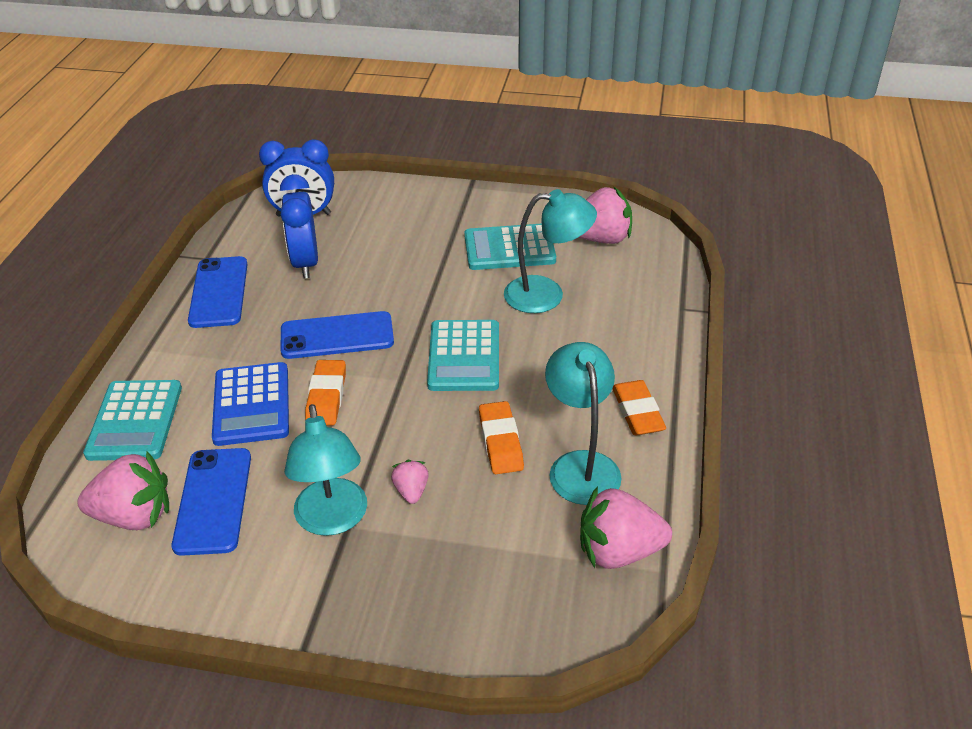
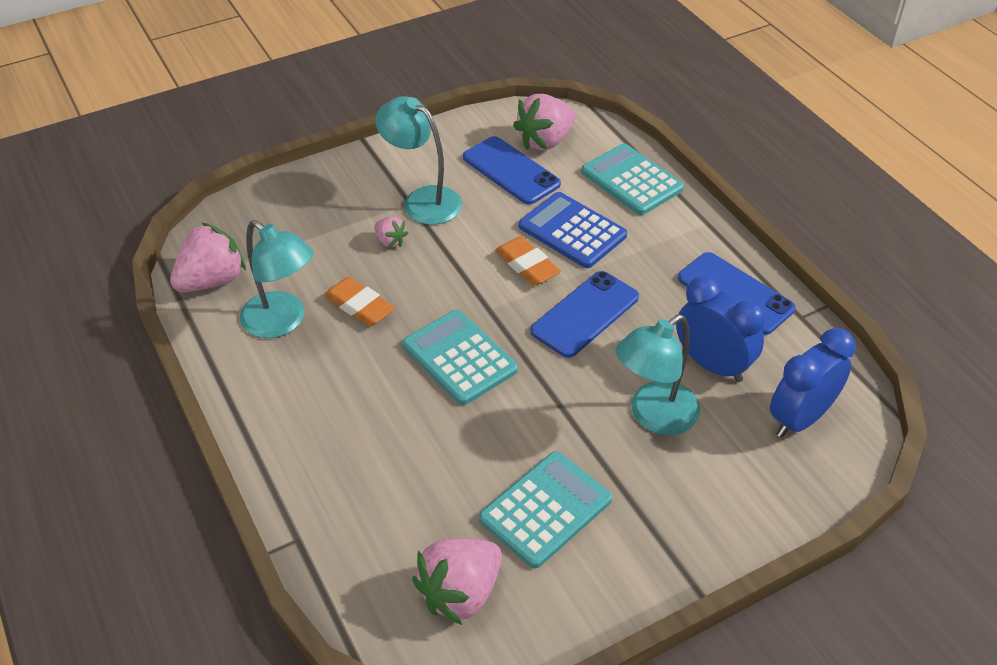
camera: 140 degrees right, 5 degrees up
(546, 295) = (449, 470): turquoise lamp -> turquoise lamp (654, 416)
(637, 412) = (266, 391): orange eraser -> none

